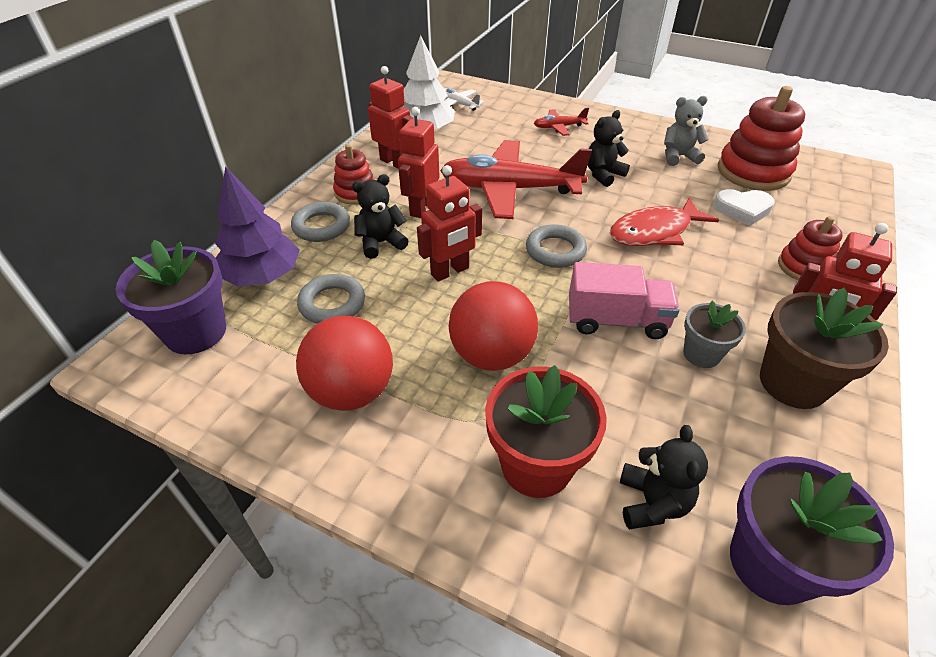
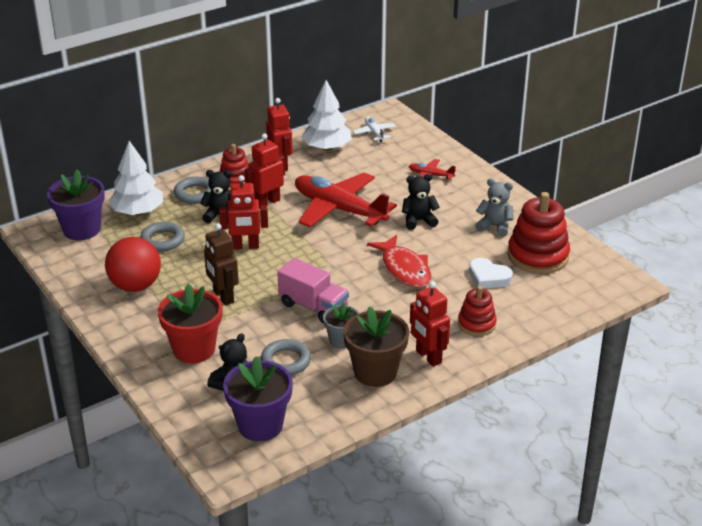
camera: 30 degrees right, 10 degrees down
(263, 276) = (138, 212): purple tree -> white tree
(491, 355) = (223, 296): red ball -> brown robot
(555, 250) = (323, 257): grey ring -> grey ring (286, 361)
(654, 232) = (404, 269): red fish -> red fish turned 120 degrees counterclockwise

